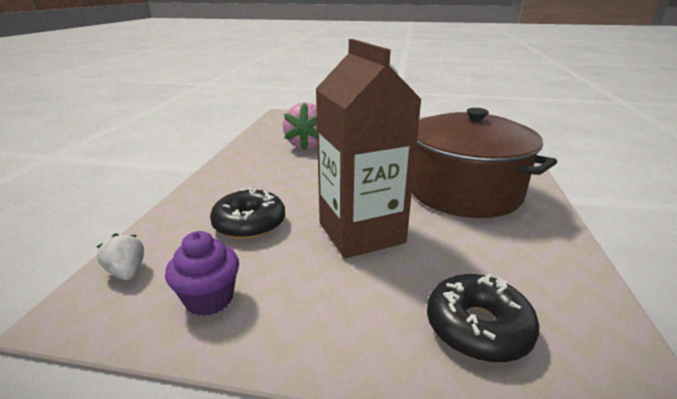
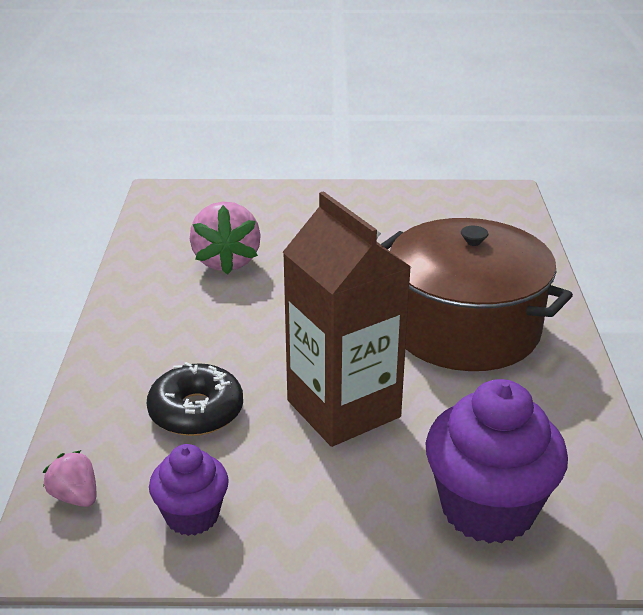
camera: 10 degrees left, 5 degrees up
(127, 272) = (75, 496): white strawberry -> pink strawberry
(477, 327) = (487, 509): black donut -> purple cupcake

